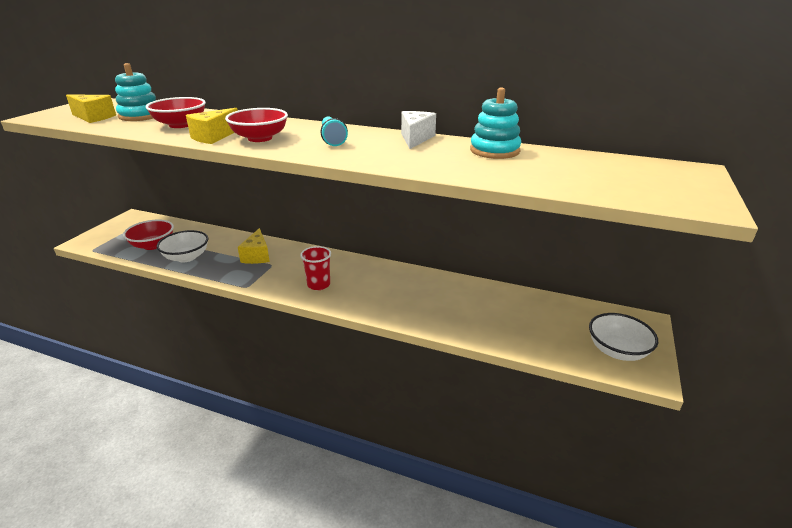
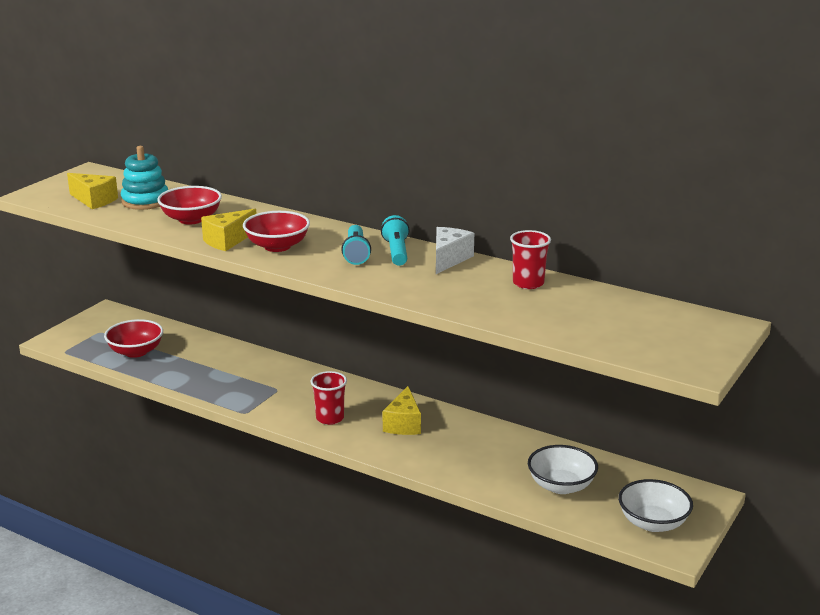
camera: 10 degrees right, 5 degrees down
(186, 257) = (176, 371): white bowl -> white bowl (561, 486)
(257, 256) = (261, 376): yellow cheese -> yellow cheese (403, 424)
(367, 136) = (396, 252): none -> turquoise flashlight
(494, 151) = (528, 283): turquoise stacking toy -> red cup

